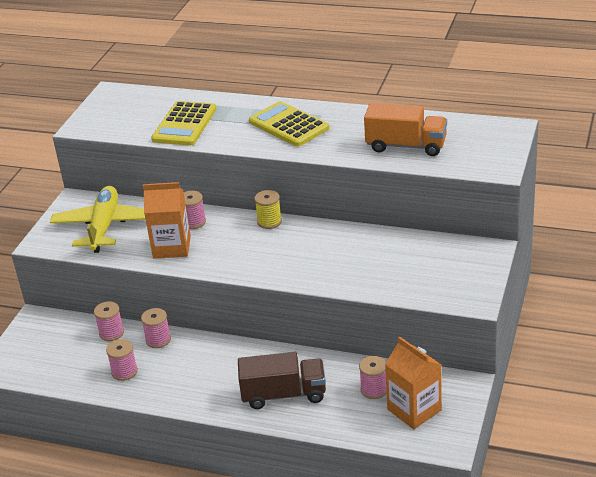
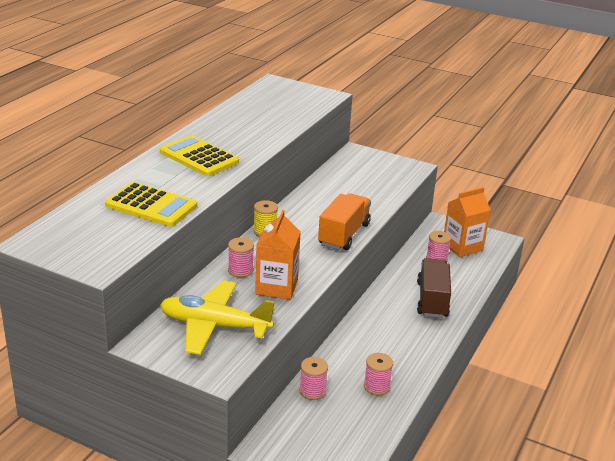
camera: 85 degrees left, 5 degrees down
(158, 340) = (335, 361): pink spool -> none
(288, 125) = (199, 157): yellow calculator -> yellow calculator turned 75 degrees clockwise
(406, 146) = (273, 118): orange truck -> orange truck (344, 234)

